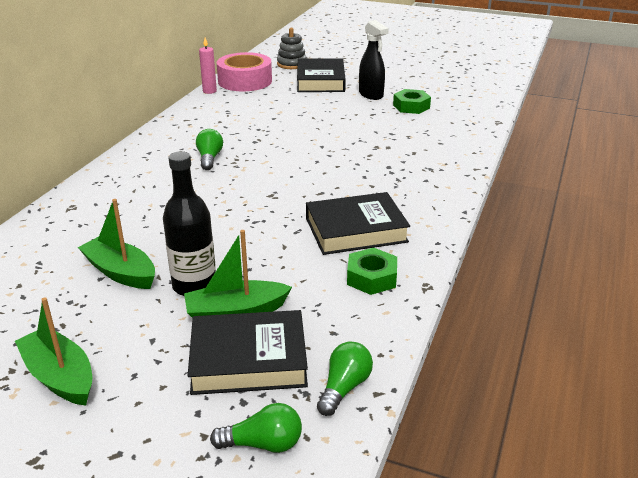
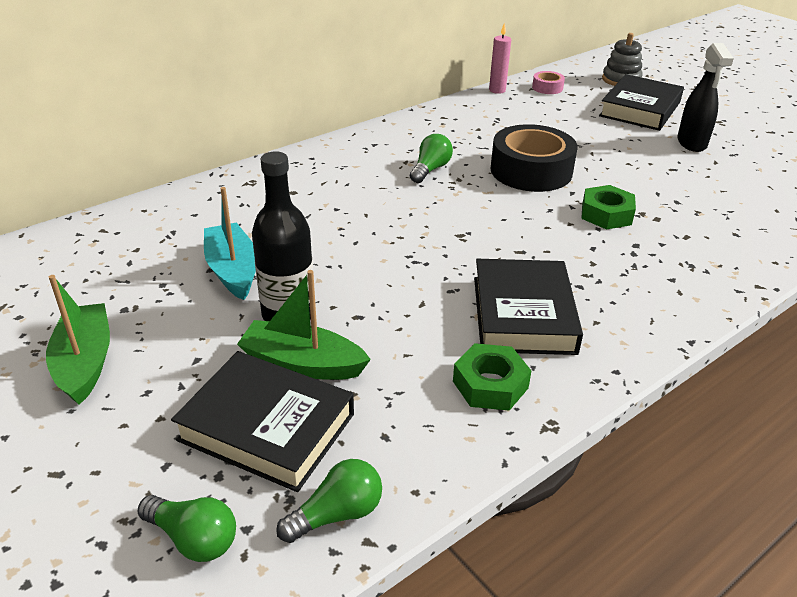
camera: 30 degrees right, 5 degrees up
(121, 272) = (233, 270): green boat -> turquoise boat
(245, 81) = (547, 88): pink tape -> pink tape, size x0.46
(282, 140) = (531, 171): none -> black tape
(356, 230) = (523, 314): black book -> black book turned 75 degrees clockwise
(411, 106) = (735, 173): green nut -> green nut (606, 214)

